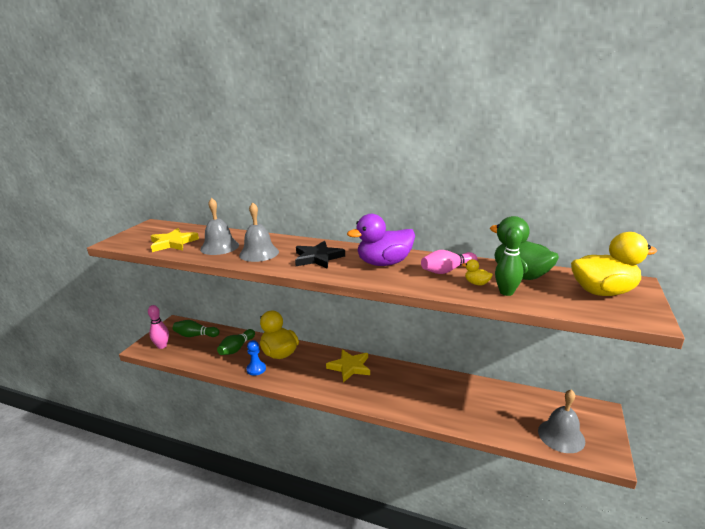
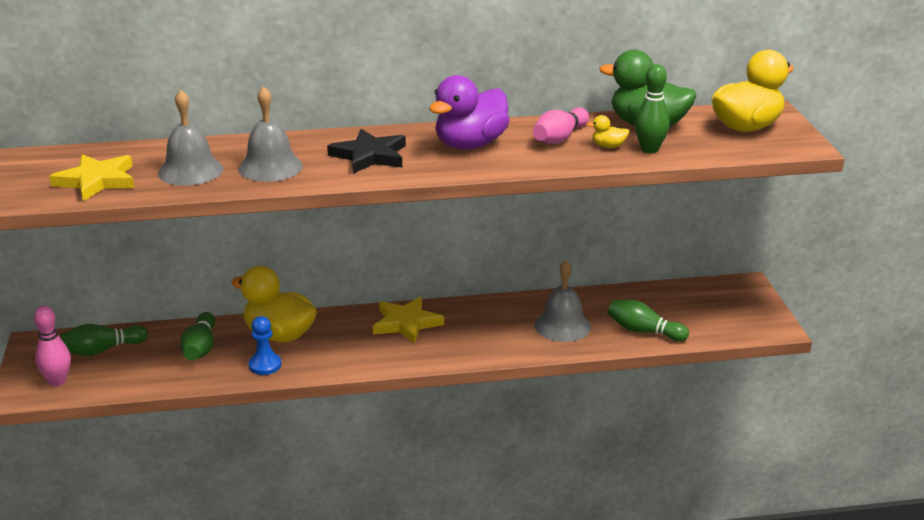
camera: 30 degrees left, 5 degrees up
(497, 423) = (643, 331): none -> green bowling pin
(561, 436) = (719, 322): grey bell -> grey bell (562, 326)

